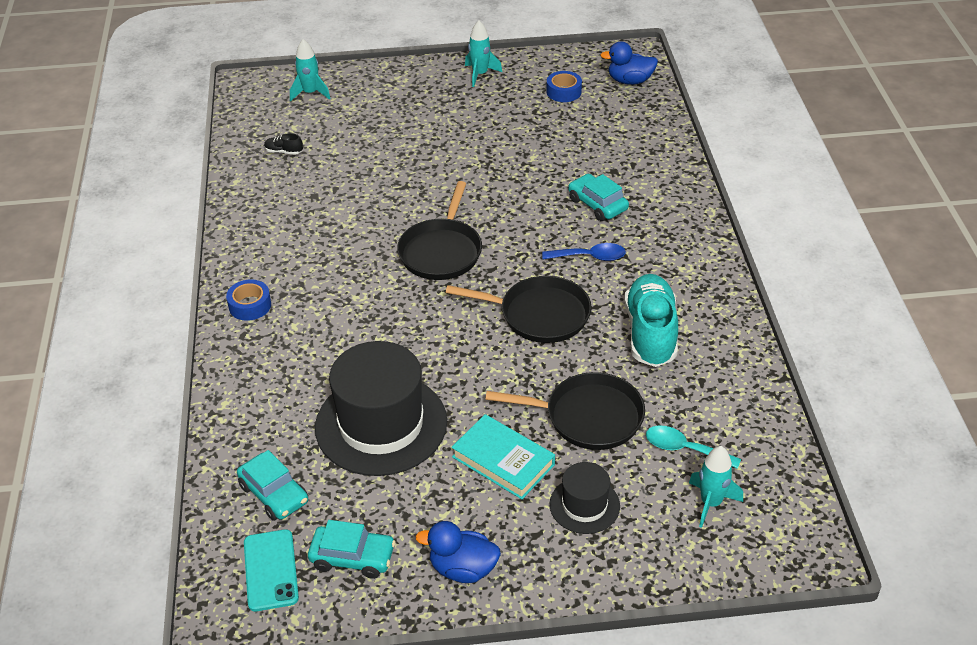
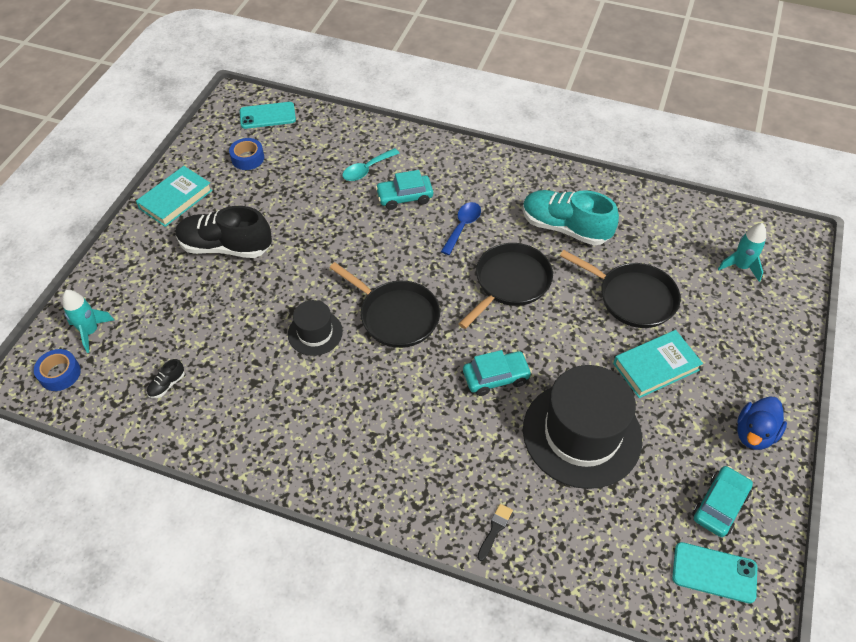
camera: 65 degrees left, 10 degrees up
(243, 394) = (495, 529): none -> black brush
(250, 305) = (378, 486): blue tape -> blue tape (60, 374)
(274, 494) = (629, 542): turquoise car -> turquoise car (496, 377)
(447, 123) = (226, 247): none -> black shoe
(480, 74) = (176, 199): turquoise rocket -> turquoise book
(584, 505) = (718, 335): black hat -> black hat (315, 333)
(588, 417) = (633, 298): black pan -> black pan turned 90 degrees clockwise
(630, 81) = (267, 116): blue duck -> turquoise phone
(684, 449) = (686, 259): turquoise spoon -> turquoise spoon (367, 170)

